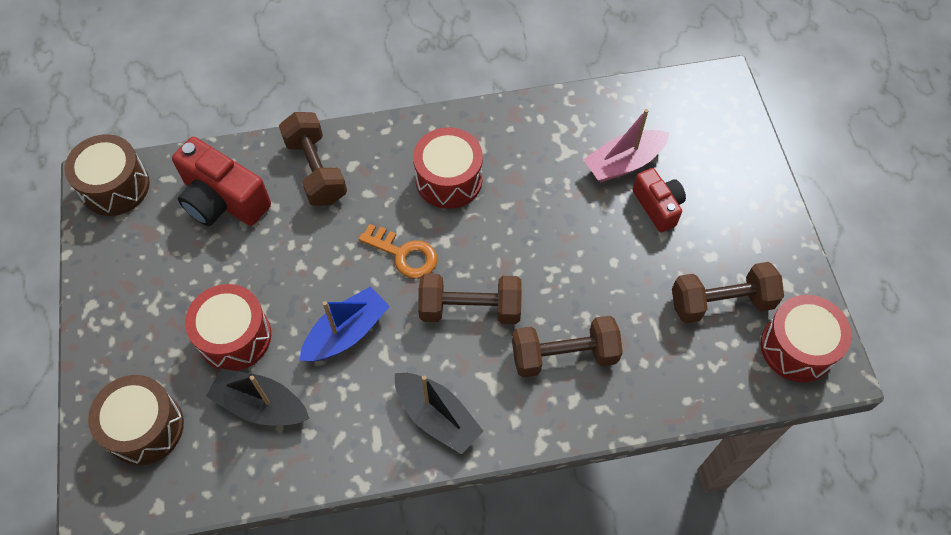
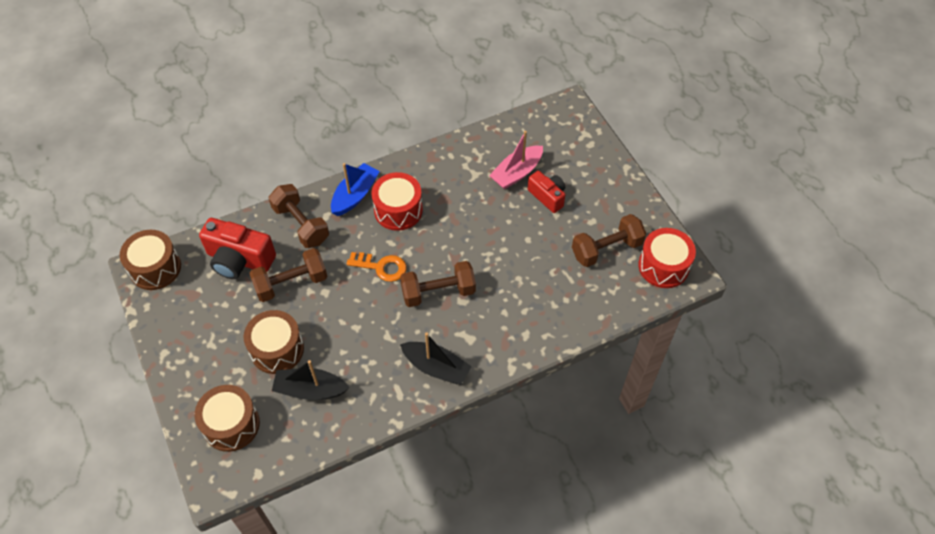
camera: 15 degrees left, 5 degrees down
(234, 336) = (277, 349): red drum -> brown drum
(346, 333) = (356, 328): blue boat -> blue boat (355, 195)
(564, 355) = (511, 307): brown dumbbell -> brown dumbbell (291, 283)

